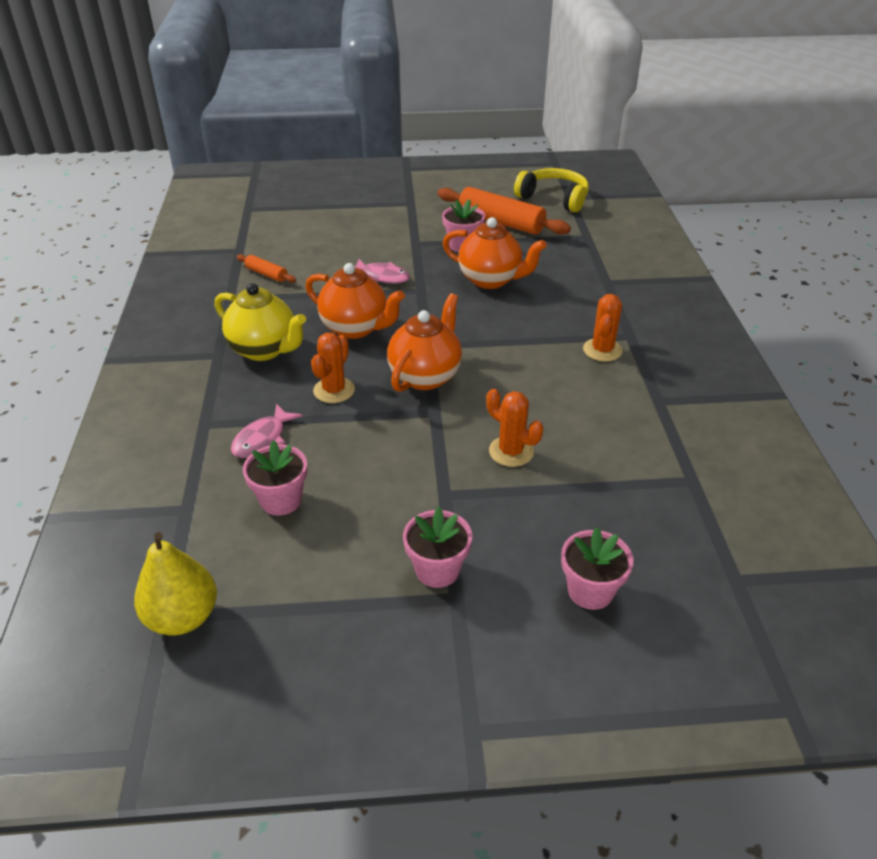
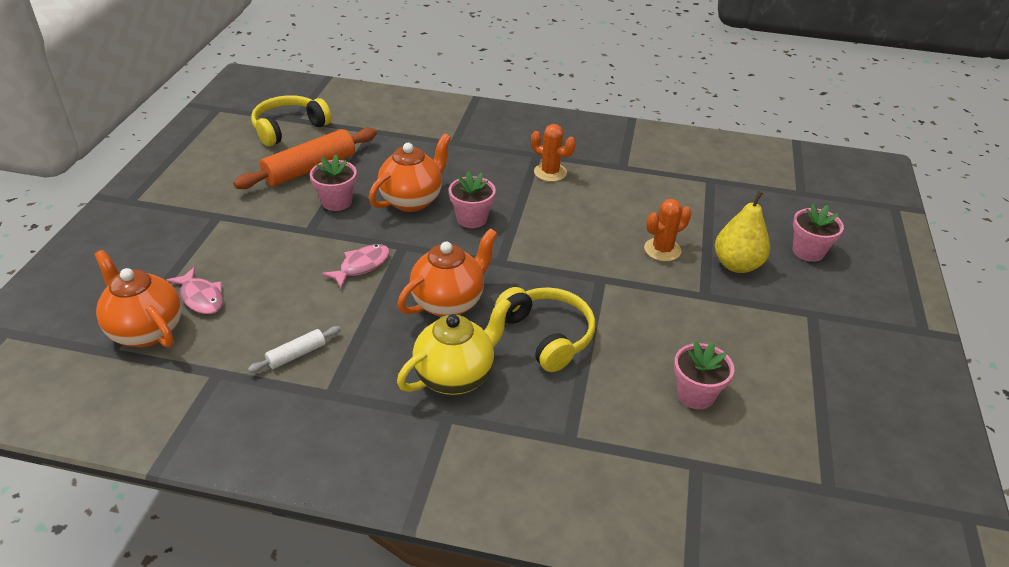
camera: 75 degrees left, 0 degrees up
(183, 617) = (830, 477): yellow pear -> yellow pear (737, 265)
(262, 439) = (606, 396): pink fish -> pink fish (201, 298)
(266, 274) = (296, 355): orange rolling pin -> white rolling pin
(334, 390) = (547, 335): orange cactus -> yellow headphones
(425, 376) = (547, 273): orange teapot -> orange teapot (146, 330)
(437, 569) = (785, 317): pink flower pot -> pink flower pot (471, 219)

